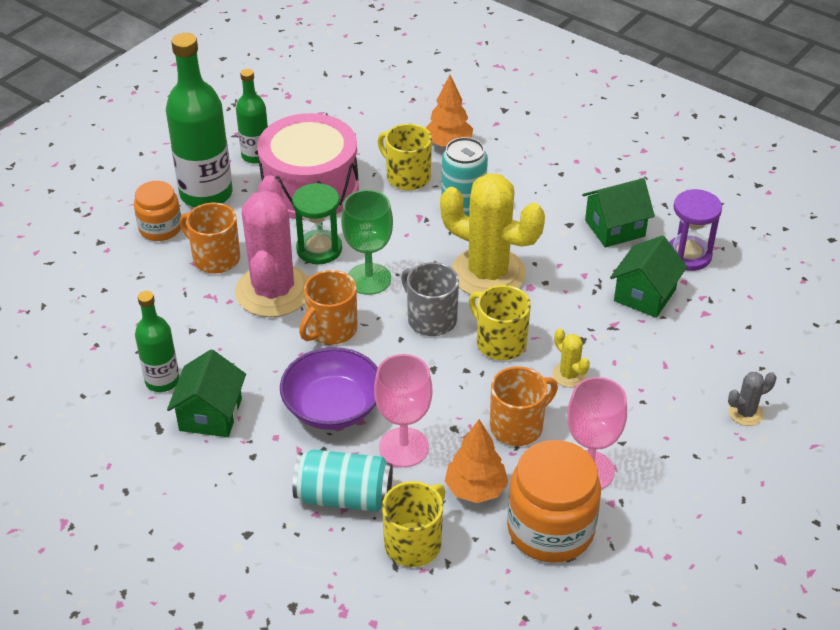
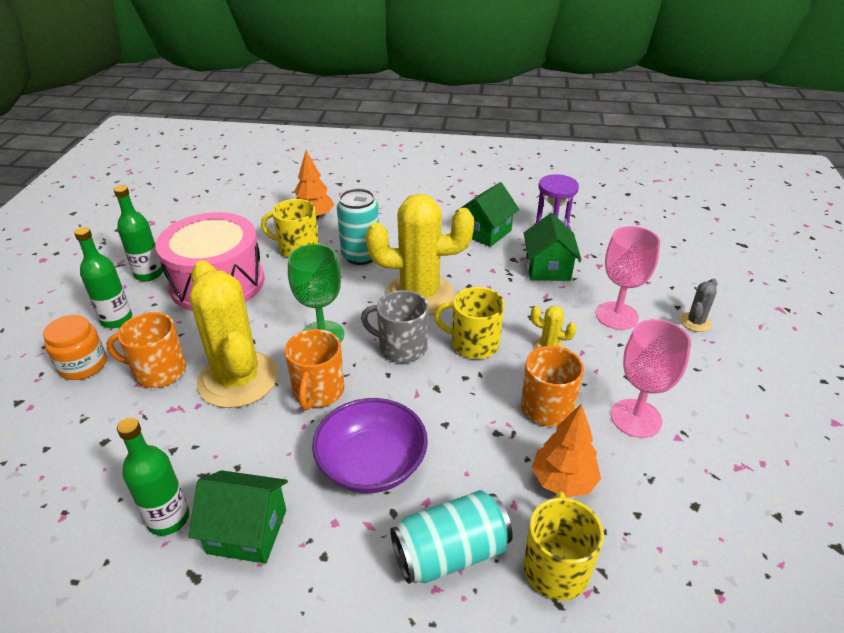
camera: 30 degrees left, 5 degrees down
(206, 194) = (117, 319): green bottle -> green bottle, size x0.57
(210, 414) = (247, 531): green house -> green house turned 60 degrees counterclockwise
(273, 291) = (238, 379): pink cactus -> yellow cactus
(319, 249) = (259, 328): green hourglass -> none
(404, 447) = (468, 472): pink goblet -> pink goblet (616, 316)
(550, 529) = (656, 487): orange jar -> none

